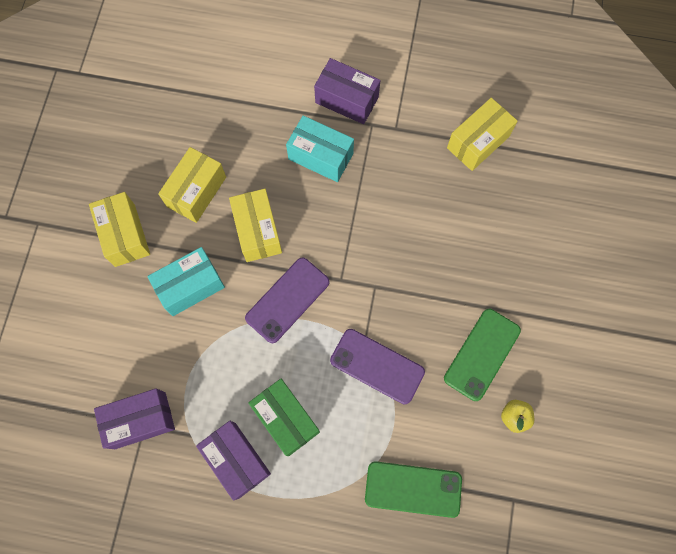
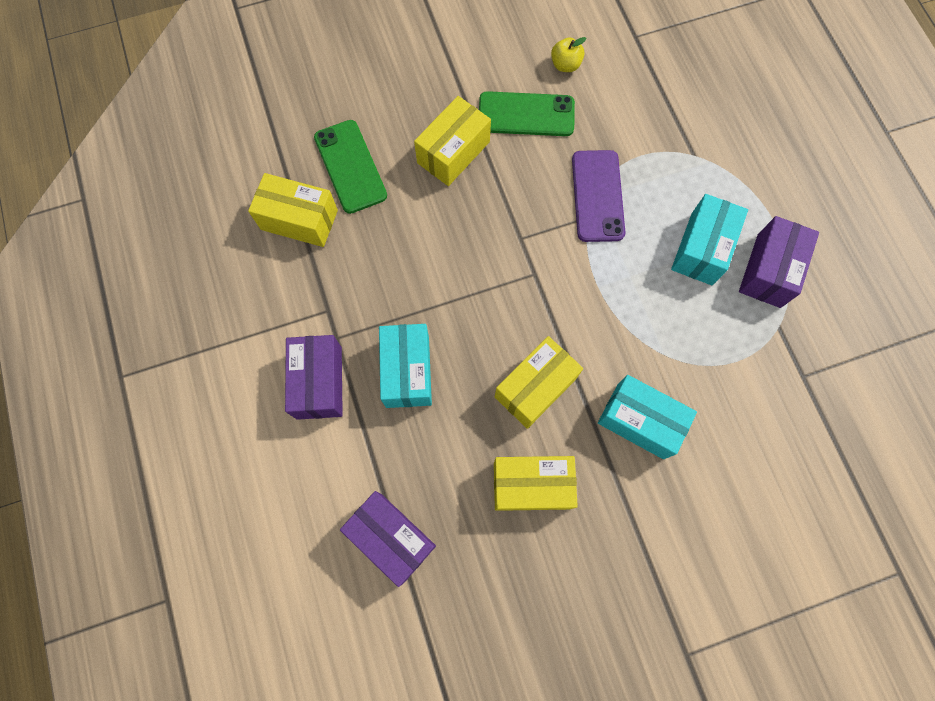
camera: 120 degrees left, 0 degrees up
(125, 235) = (632, 534): yellow box -> yellow box (453, 152)
(140, 420) = (802, 383): purple box -> purple box (391, 538)
(286, 419) = (701, 248): green box -> turquoise box
(287, 300) = (589, 313): purple phone -> none
(413, 489) = (683, 113): green phone -> green phone (350, 166)

